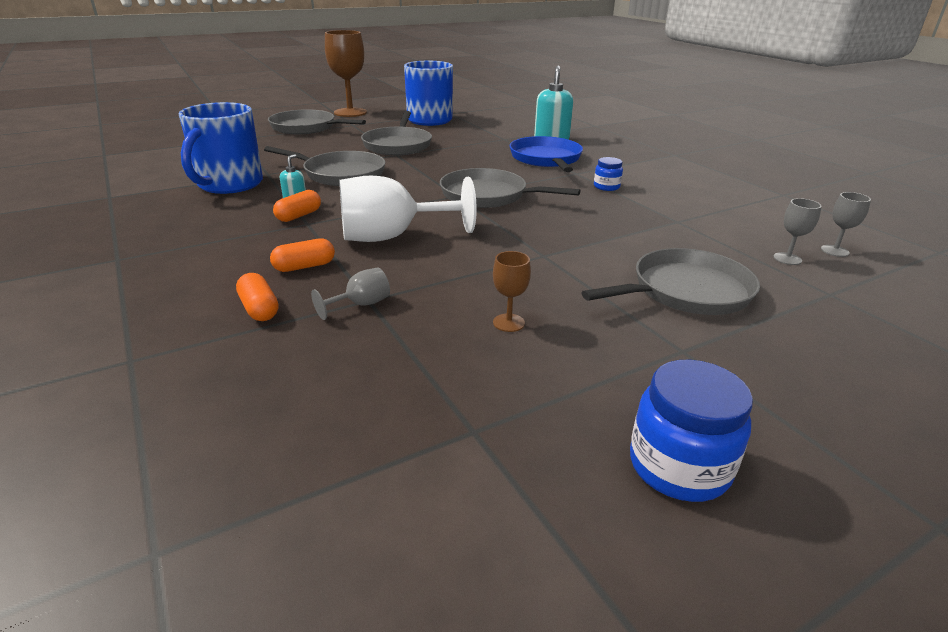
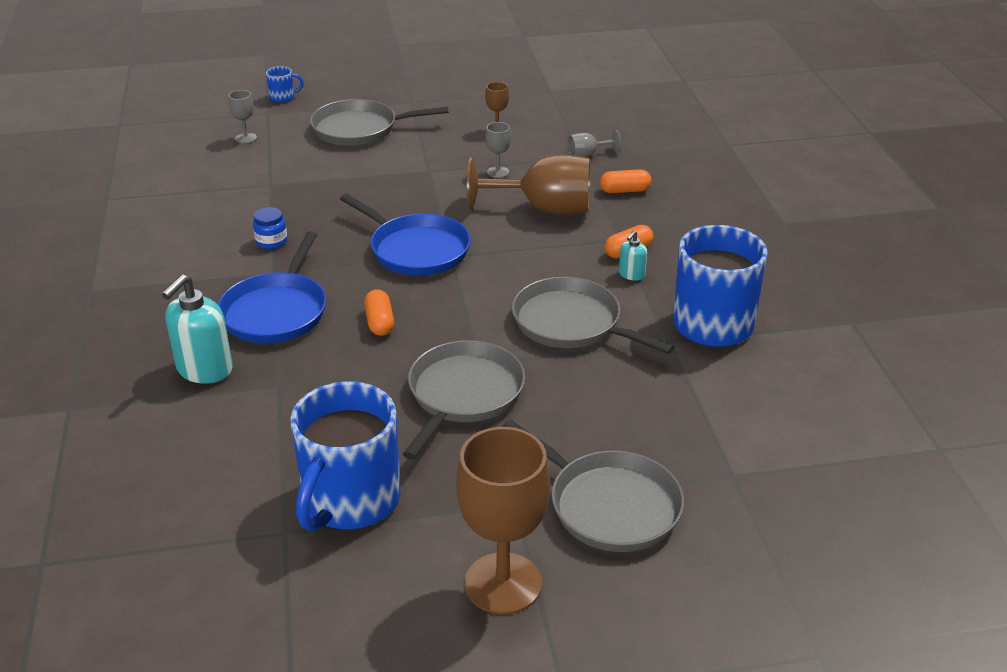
camera: 160 degrees left, 5 degrees up
(259, 309) = (657, 162): orange capsule -> orange capsule (380, 322)
(392, 237) = (544, 209): white goblet -> brown goblet
(488, 195) = (416, 250): grey pan -> blue pan
(679, 466) = (470, 69): blue jar -> none
(834, 251) = (196, 138): grey goblet -> grey goblet (498, 172)
(862, 322) = (283, 97): none -> blue mug

